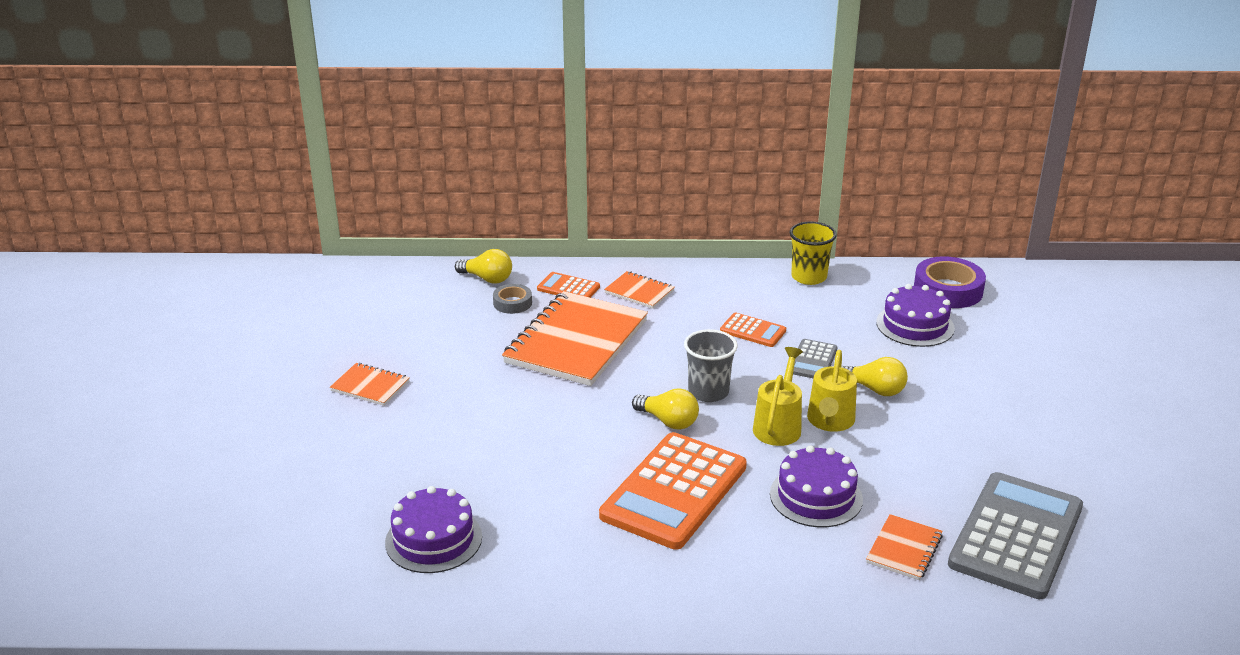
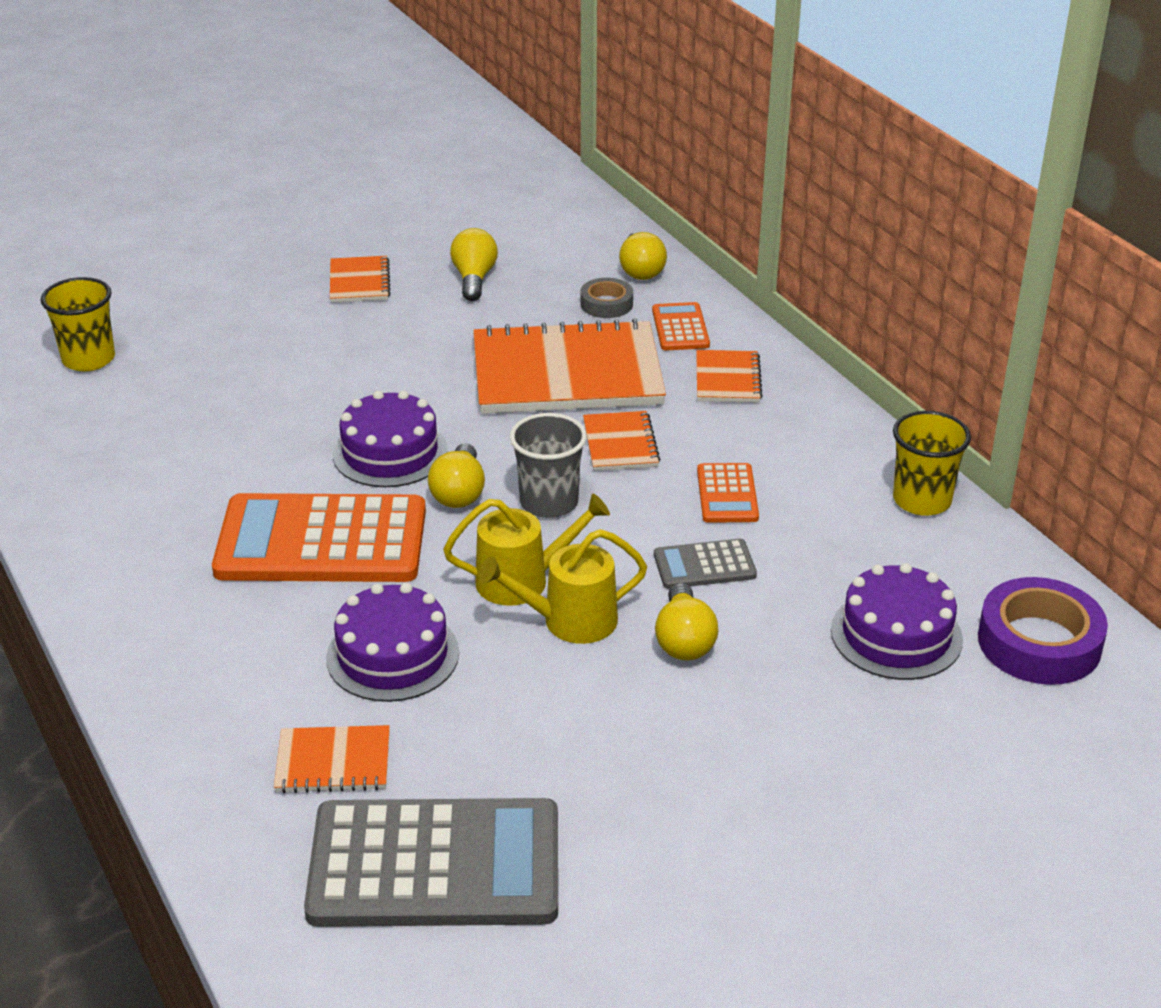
camera: 60 degrees right, 5 degrees up
(330, 541) = (88, 359): none -> yellow cup
(423, 340) = (474, 279): none -> yellow light bulb
(433, 539) = (129, 415): purple cake -> purple cake (390, 452)
(670, 348) = (620, 444): none -> orange notebook

